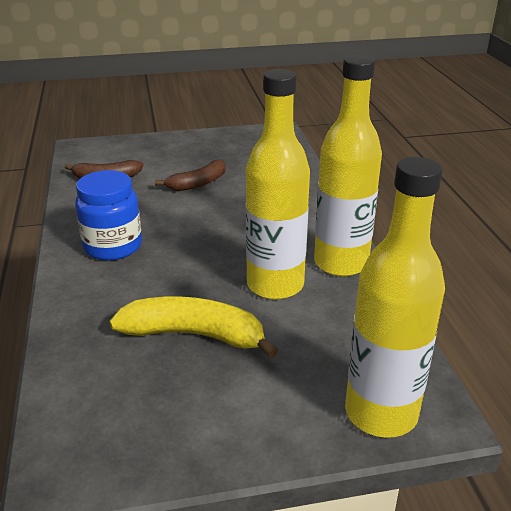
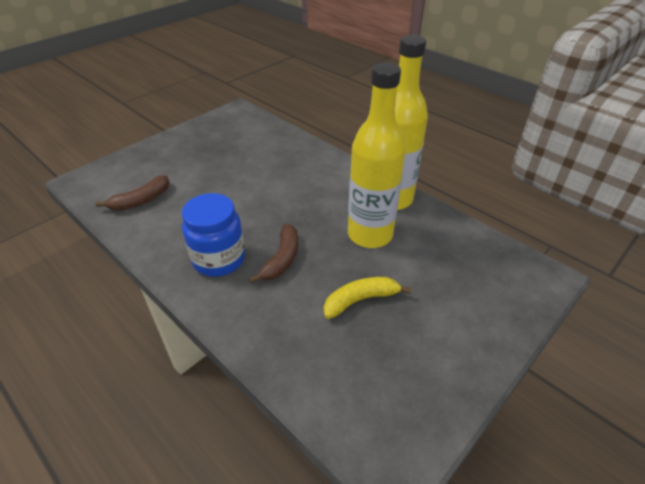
camera: 35 degrees left, 10 degrees up
(194, 335) = (360, 300): yellow banana -> yellow banana, size x0.66
(198, 183) = (225, 176): brown banana -> brown banana (282, 259)
(381, 413) = (520, 291): yellow bottle -> none

